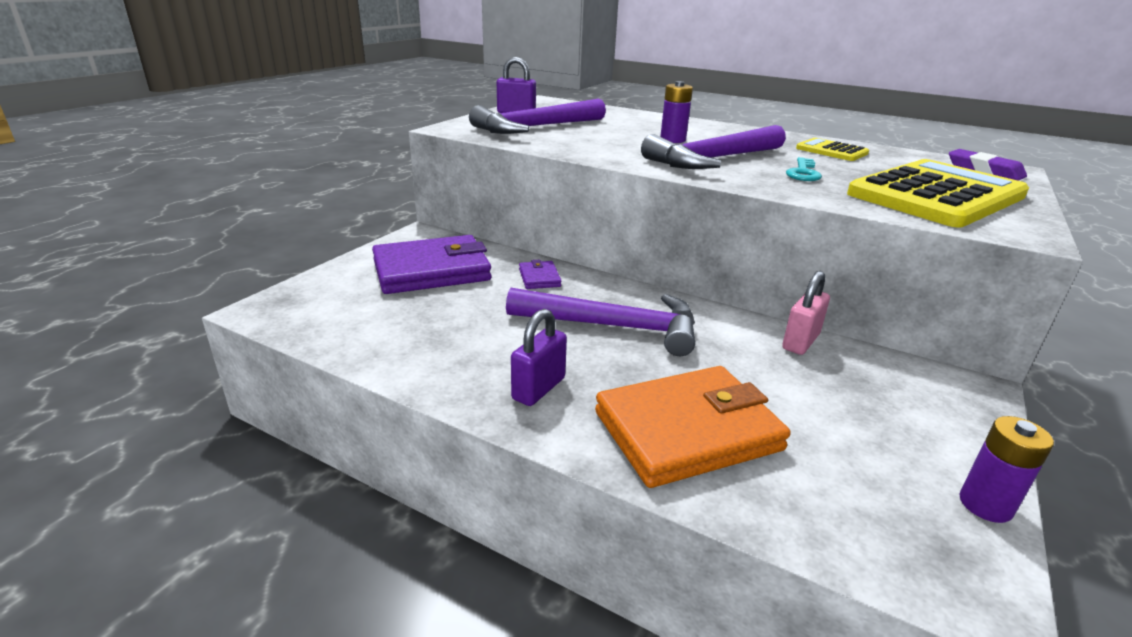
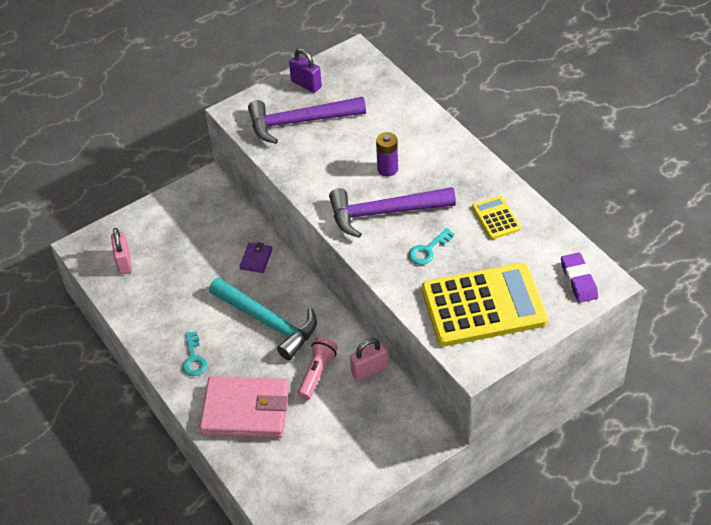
camera: 30 degrees right, 20 degrees up
(344, 312) = (124, 262): none -> pink padlock
(432, 270) = (193, 231): purple wallet -> none
(539, 388) = (193, 358): purple padlock -> turquoise key
(613, 326) = (268, 322): purple hammer -> turquoise hammer
(687, 431) = (246, 410): orange wallet -> pink wallet
(738, 360) = (317, 373): none -> pink flashlight
(985, 505) = (344, 497): purple battery -> none

